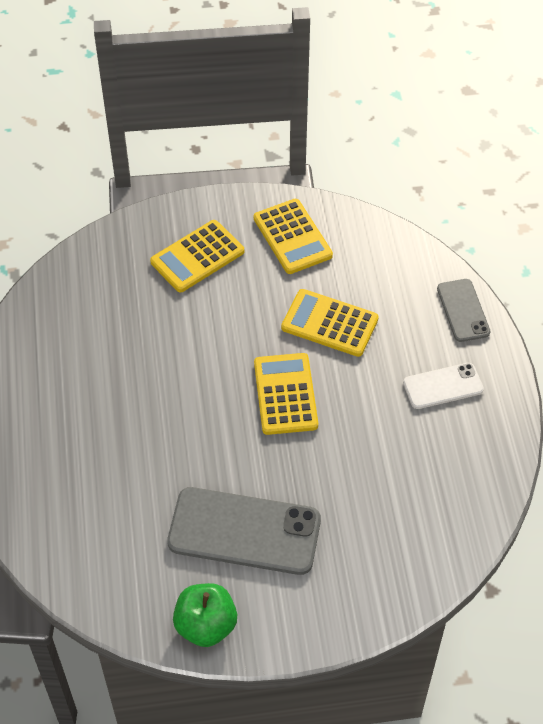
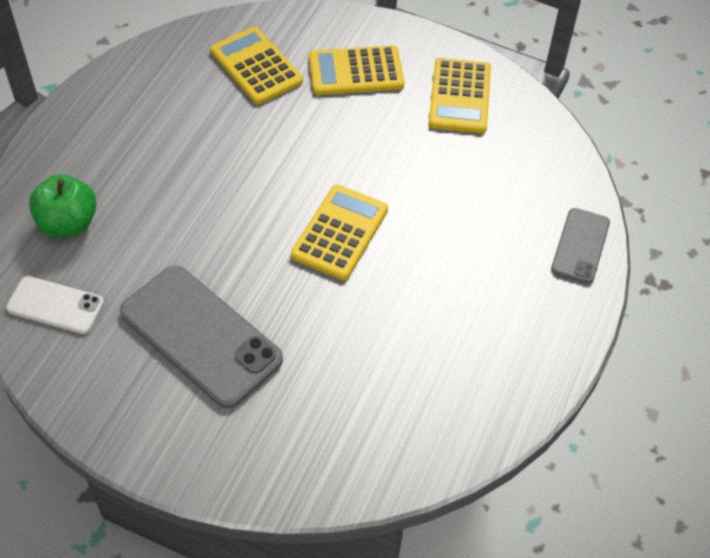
camera: 30 degrees right, 0 degrees up
(206, 625) = (96, 401): green apple -> green apple (68, 223)
(329, 323) = (434, 190): yellow calculator -> yellow calculator (256, 66)
(443, 386) = (503, 307): white phone -> white phone (55, 305)

